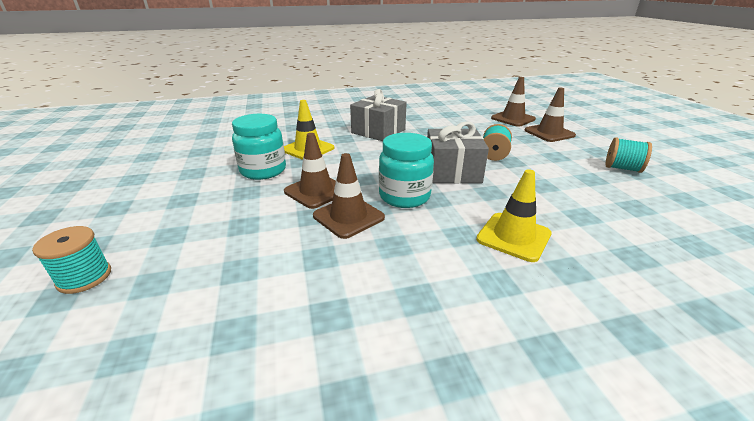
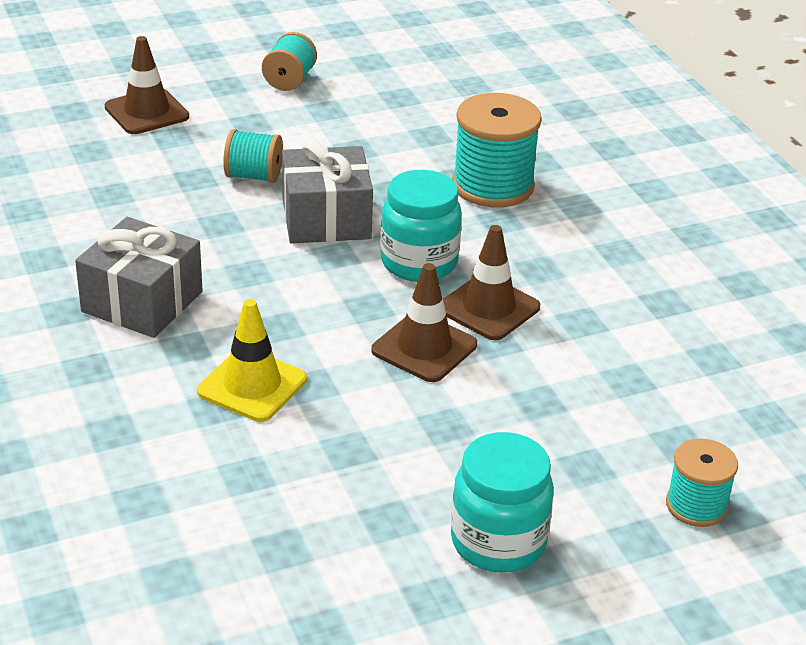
camera: 100 degrees left, 5 degrees up
(263, 171) = (362, 424): turquoise jar -> turquoise jar (498, 542)
(513, 119) = (64, 138): brown traffic cone -> none
(513, 237) = (493, 186): yellow traffic cone -> turquoise spool

